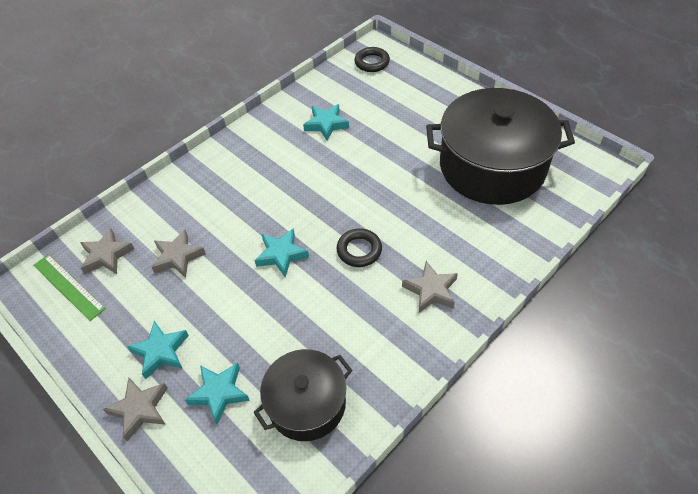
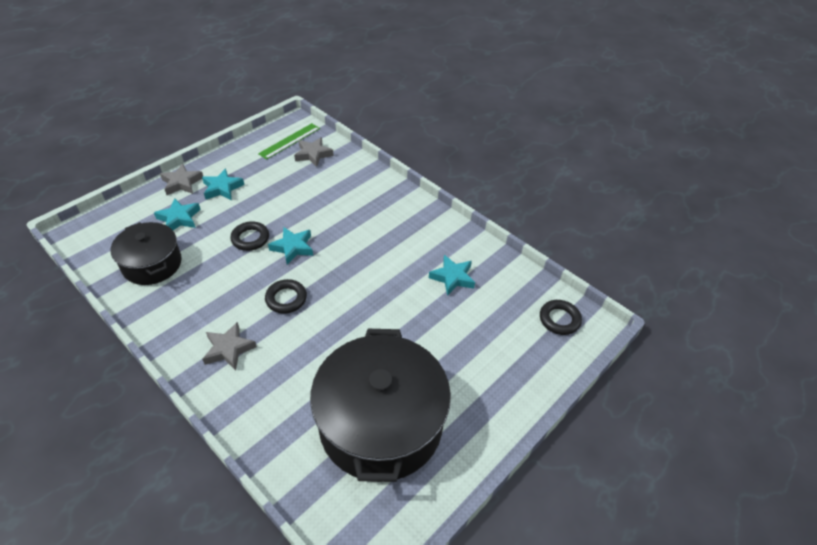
camera: 85 degrees right, 5 degrees down
(178, 257) = (304, 189): grey star -> none
(264, 300) = (250, 238): none -> black ring

